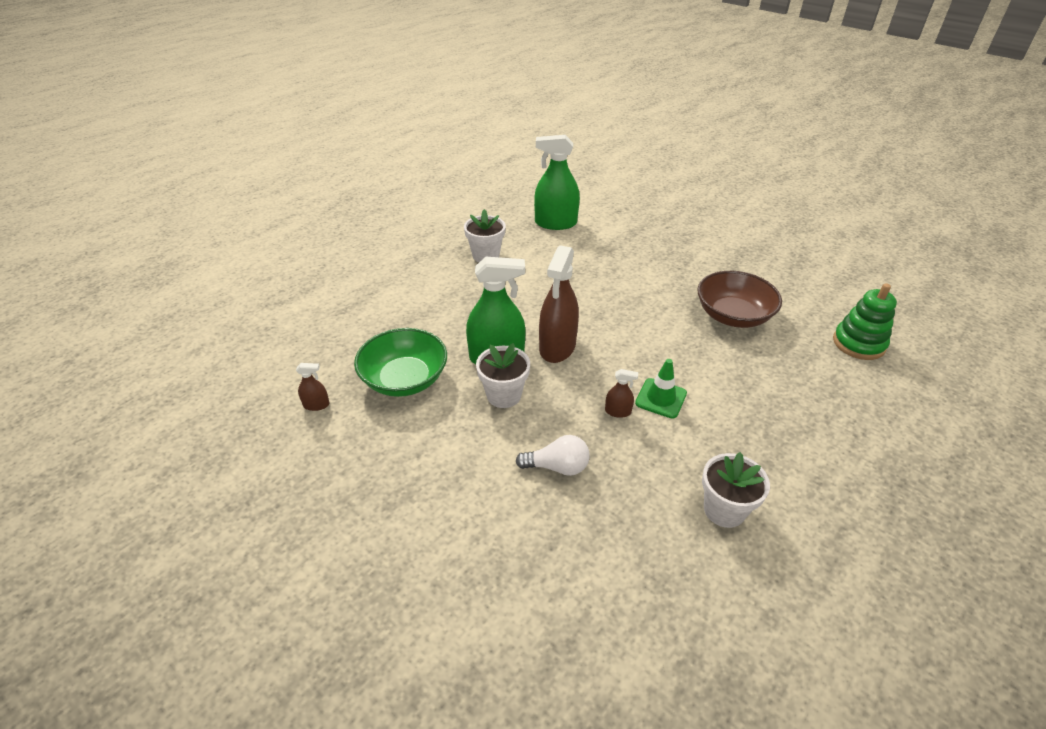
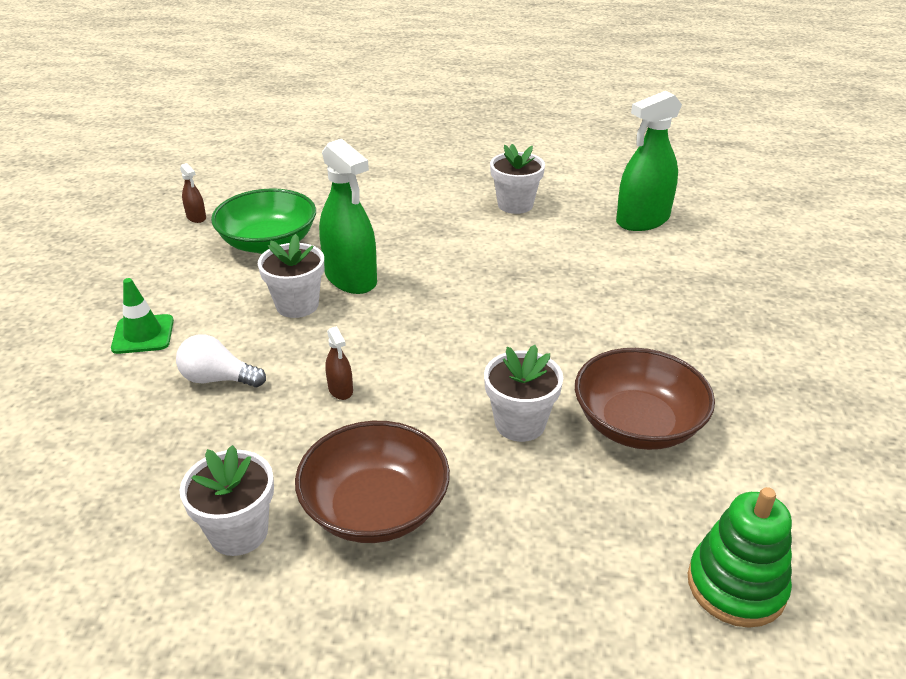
camera: 55 degrees right, 5 degrees down
(555, 223) = (642, 220): green spray bottle -> green spray bottle turned 90 degrees counterclockwise
(557, 347) = (409, 308): brown spray bottle -> none
(557, 467) = (218, 379): white light bulb -> white light bulb turned 135 degrees clockwise
(661, 398) = (394, 415): green traffic cone -> green traffic cone (143, 334)
(704, 354) = (520, 423): none -> white flower pot
(738, 440) = (375, 508): none -> brown bowl

